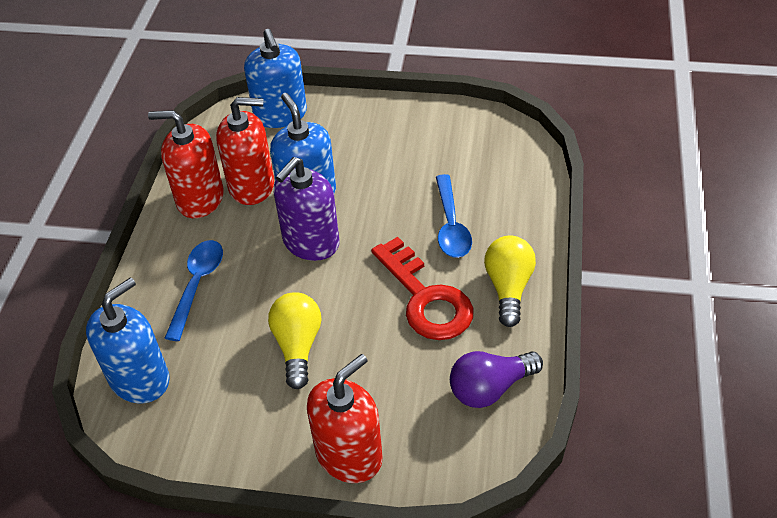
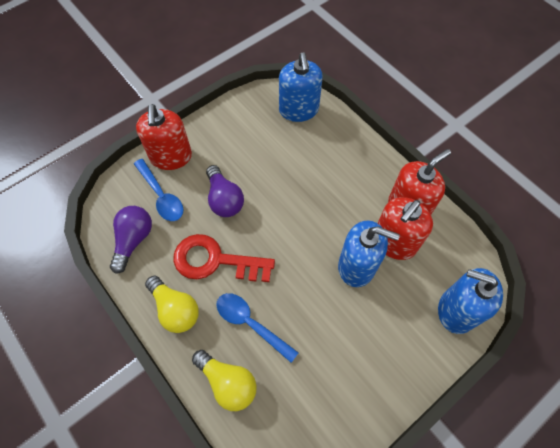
camera: 130 degrees right, 15 degrees up
(197, 285) = (336, 165): blue spoon -> blue spoon (161, 195)
(298, 346) = (250, 180): yellow light bulb -> yellow light bulb (228, 382)
(311, 242) = (315, 238): purple soap dispenser -> none
(348, 349) = (224, 199): none -> purple light bulb

